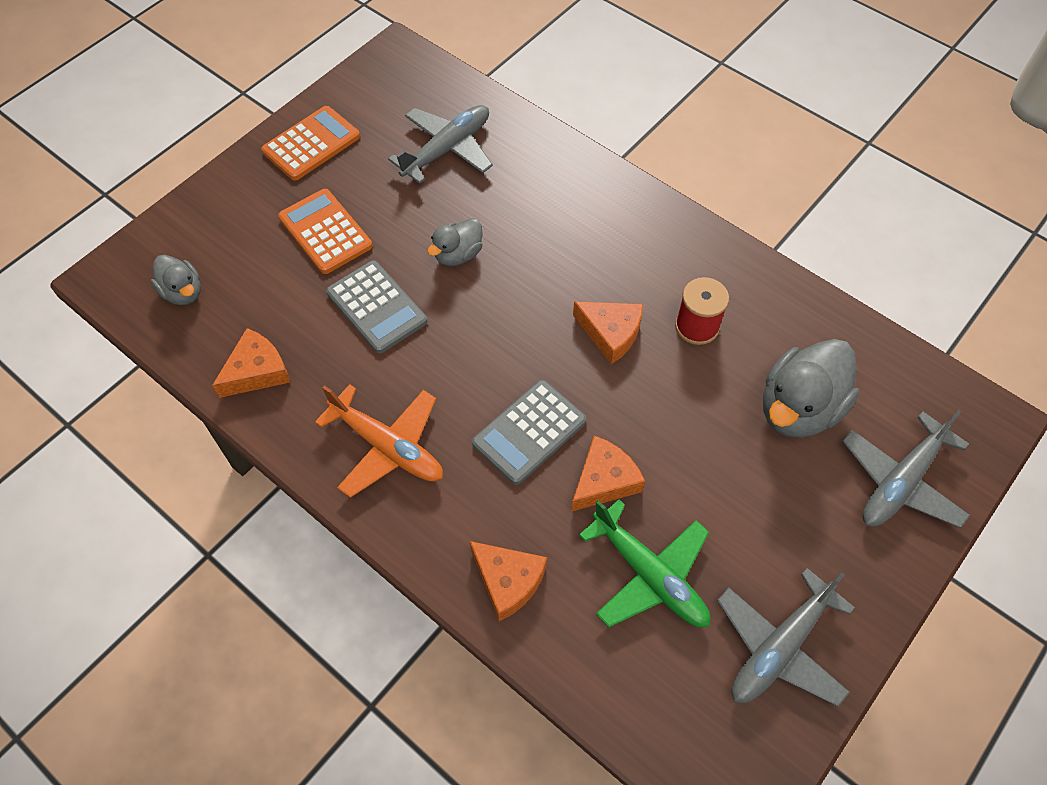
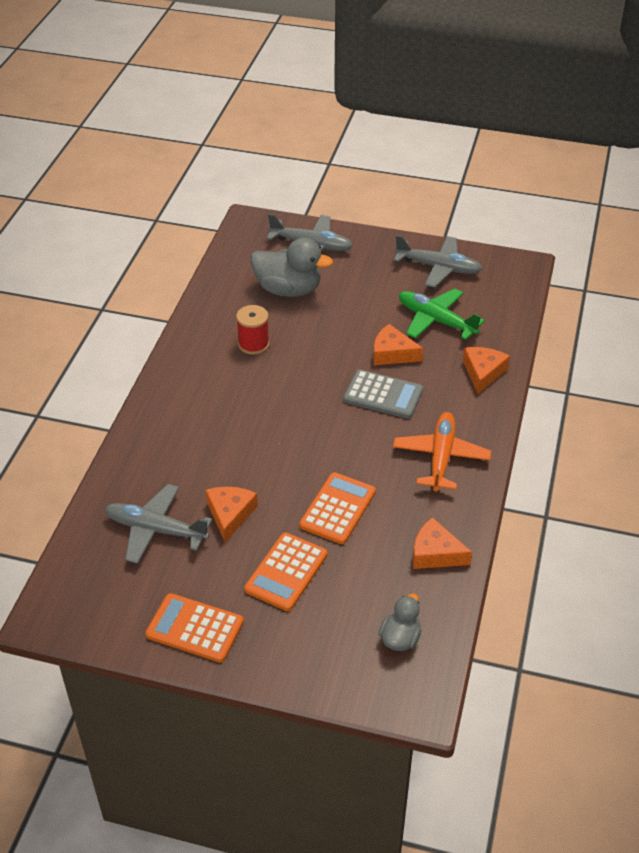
camera: 115 degrees left, 15 degrees down
(377, 307) = (337, 509): grey calculator -> orange calculator
(458, 255) = (262, 481): grey duck -> none
(610, 333) = (283, 381): orange cheese -> orange cheese (230, 515)
(650, 575) = (436, 320): green plane -> green plane turned 75 degrees counterclockwise

